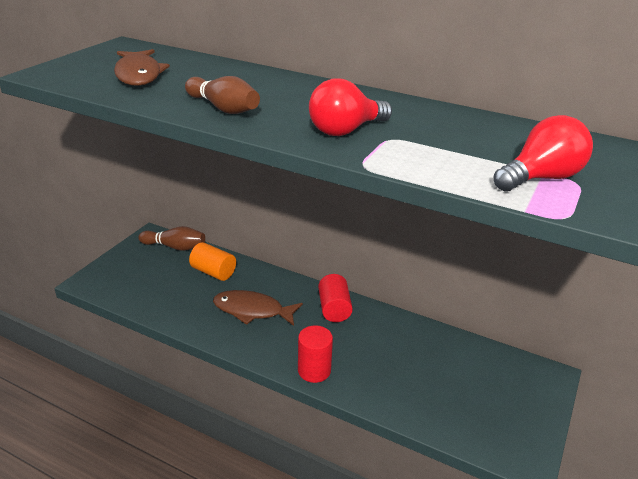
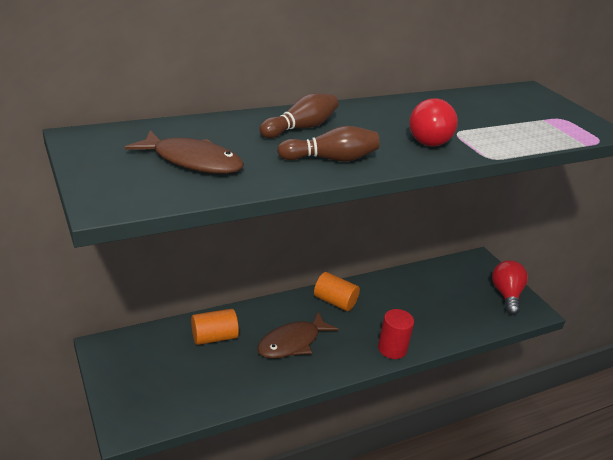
camera: 55 degrees left, 0 degrees up
(175, 247) = (144, 341): brown bowling pin -> brown bowling pin (300, 128)
(334, 309) = (335, 301): red cylinder -> orange cylinder
(541, 178) = (550, 123): red light bulb -> red light bulb (506, 295)

